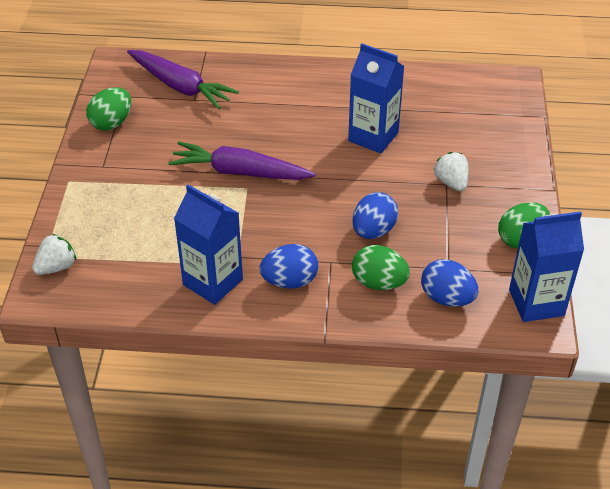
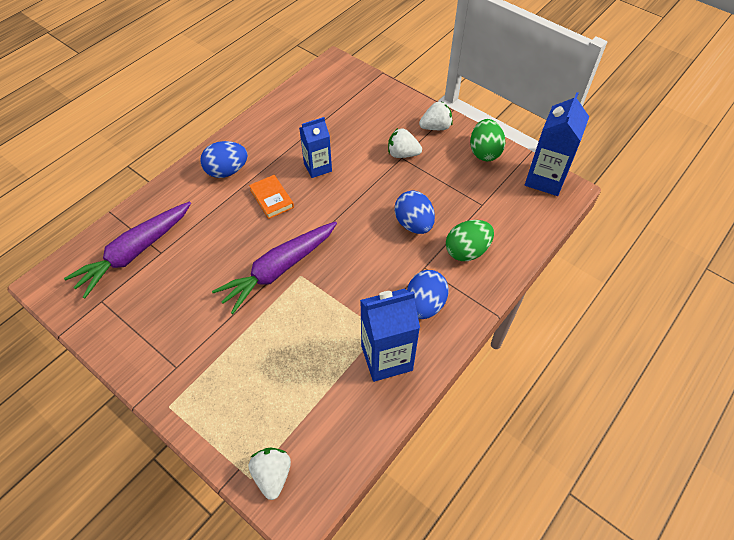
camera: 55 degrees left, 10 degrees up
(112, 123) = (126, 330): green egg -> none
(181, 86) = (134, 253): purple carrot -> purple carrot turned 150 degrees clockwise
(308, 128) = (272, 199): none -> orange book
(373, 137) = (317, 167): blue carton -> blue carton, size x0.65
(447, 298) = (509, 222): blue egg -> blue egg (227, 171)
(513, 188) = (435, 127): none -> white strawberry

